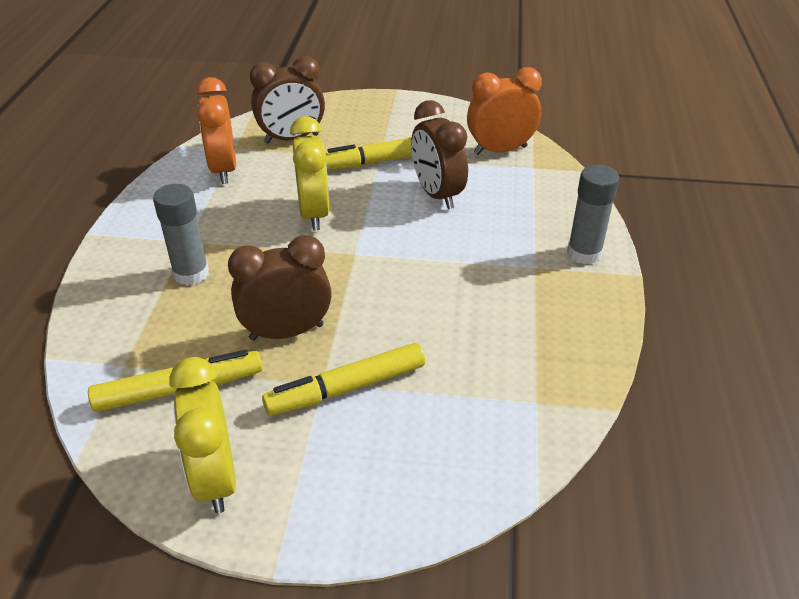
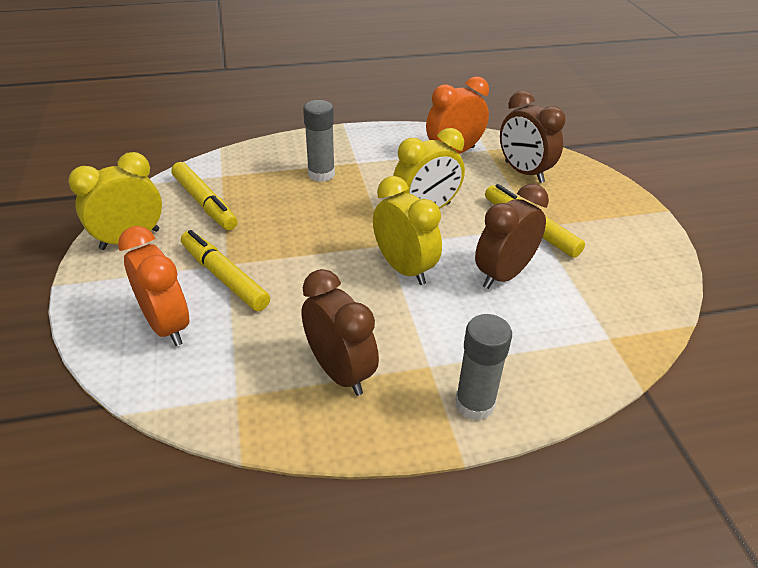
camera: 70 degrees right, 0 degrees up
(286, 332) = (276, 233): brown clock -> brown clock (340, 372)
(400, 250) = (404, 269): none -> yellow clock
(500, 150) = (620, 305): orange clock -> orange clock (167, 325)

